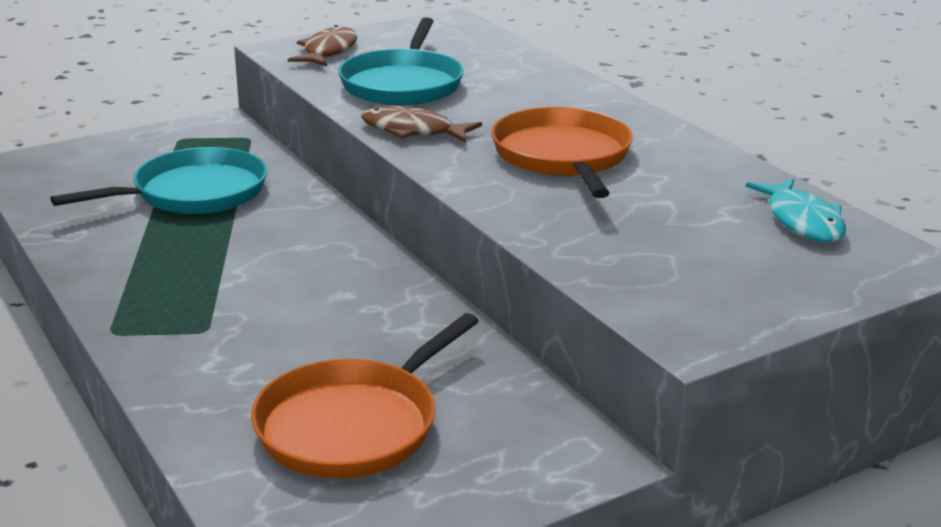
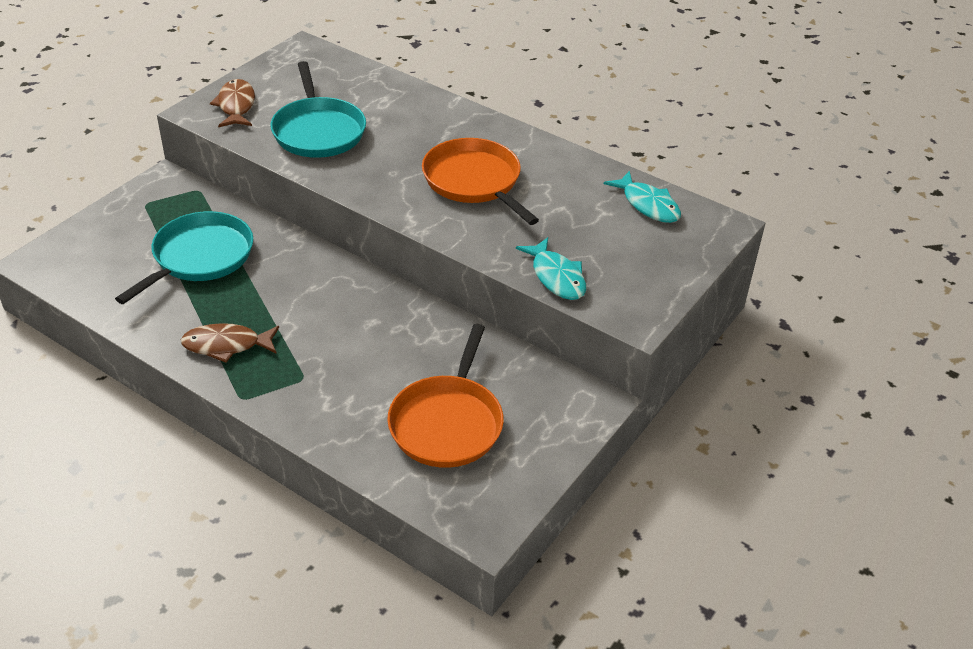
camera: 25 degrees left, 15 degrees up
(412, 131) = (359, 180): brown fish -> brown fish (226, 345)
(602, 267) = (556, 277): none -> turquoise fish

